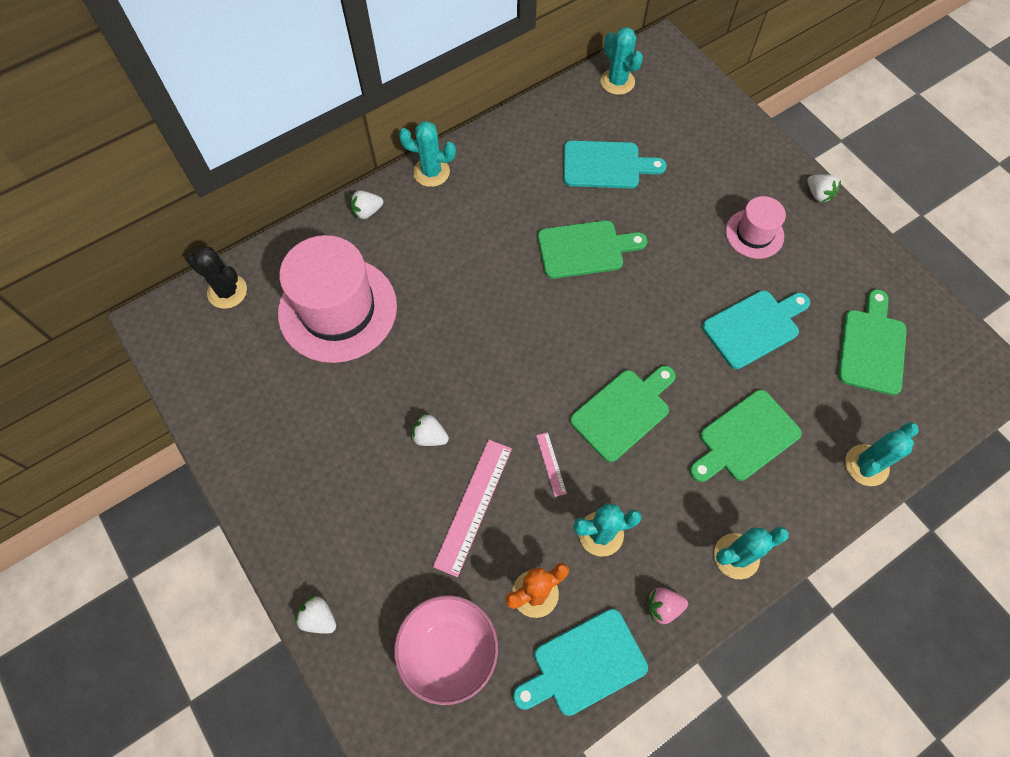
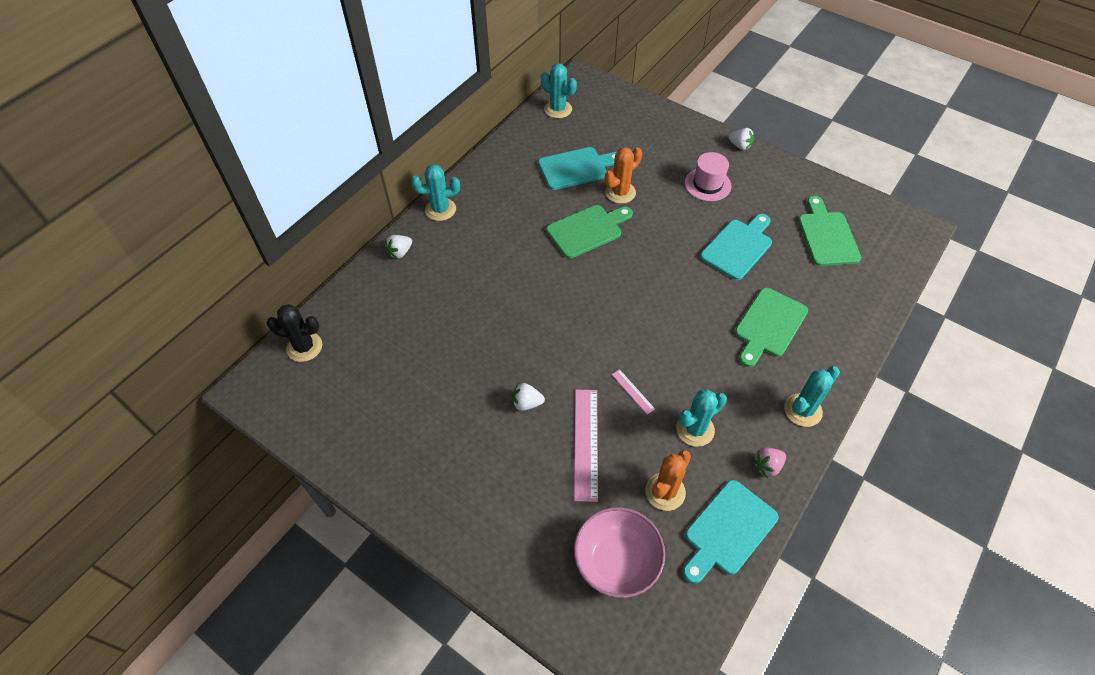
camera: 20 degrees left, 10 degrees down
(319, 618) = (496, 576): white strawberry -> none
(338, 309) = (407, 332): pink hat -> none
(623, 412) = (670, 336): green cutting board -> none
(644, 213) = (620, 192): none -> orange cactus
(866, 465) = (862, 316): turquoise cactus -> none

